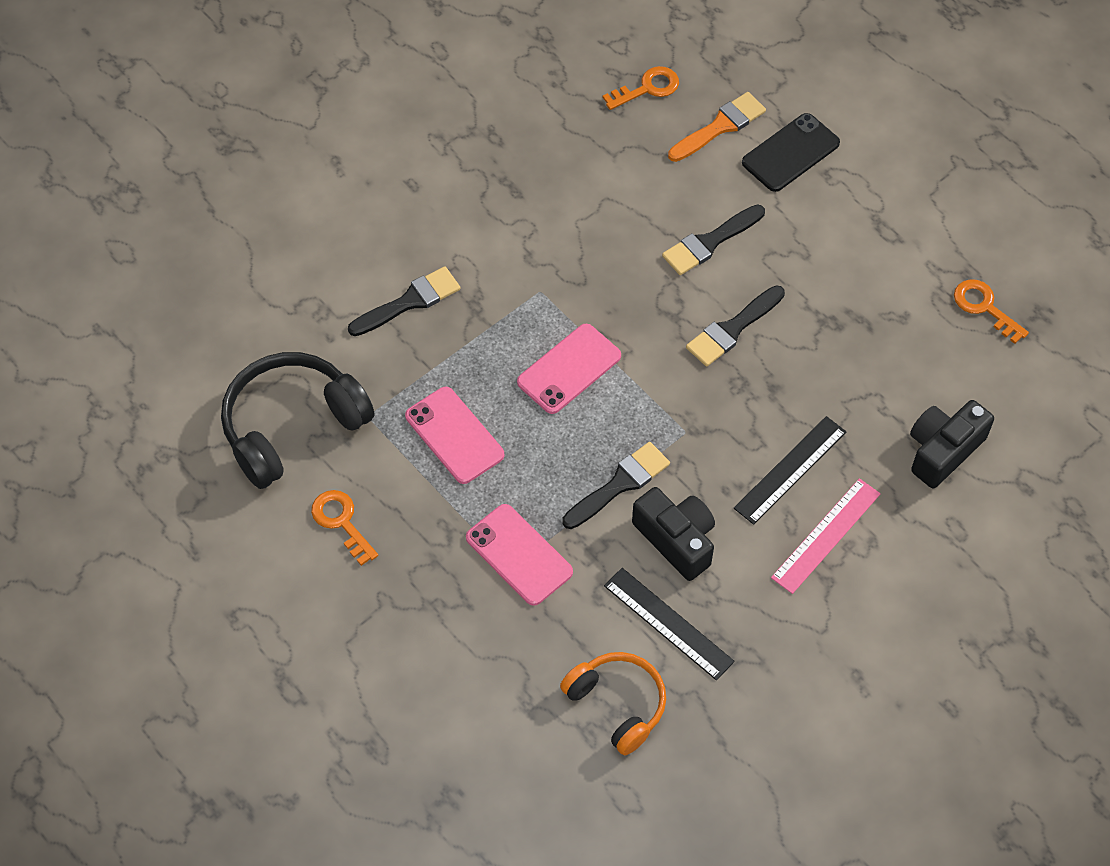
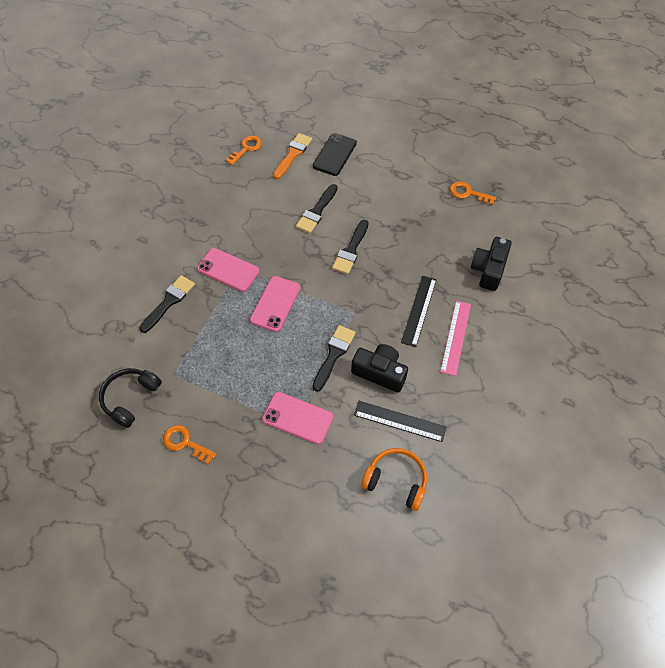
camera: 25 degrees left, 0 degrees up
(292, 426) = (130, 398): black headphones -> black headphones, size x0.65
(454, 435) = (229, 365): pink phone -> pink phone (228, 270)

